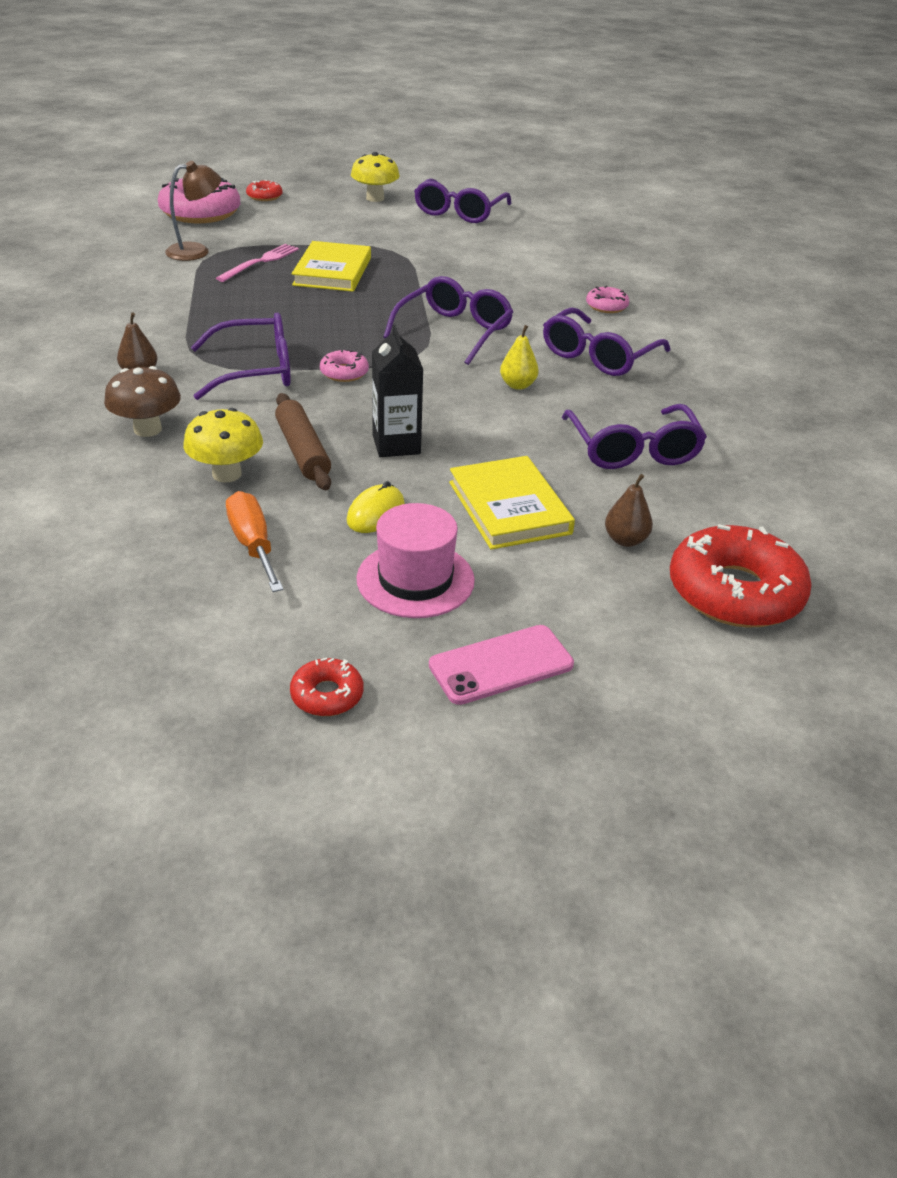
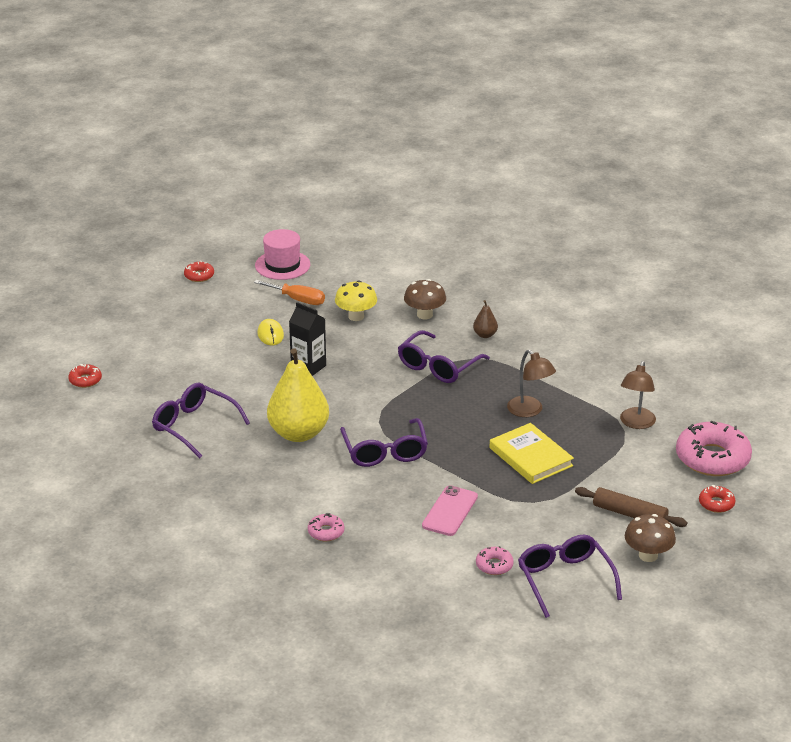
camera: 140 degrees right, 5 degrees down
(258, 297) = (529, 411): none -> brown lamp
(260, 262) = (584, 438): pink fork -> none
(303, 451) = (343, 342): brown rolling pin -> brown rolling pin (629, 514)
(344, 373) = (395, 390): pink donut -> pink donut (494, 565)
(375, 198) = (648, 555): yellow mushroom -> brown mushroom
(415, 579) = (218, 320): pink hat -> pink hat (282, 265)
(501, 665) = (151, 311): pink phone -> pink phone (450, 511)
(509, 508) = (218, 366): yellow book -> none
(518, 385) = (298, 433): yellow pear -> yellow pear, size x2.33
(598, 356) = (281, 481): purple glasses -> none
(625, 540) = (152, 378): brown pear -> none
(735, 592) = (85, 380): red donut -> red donut, size x0.47

